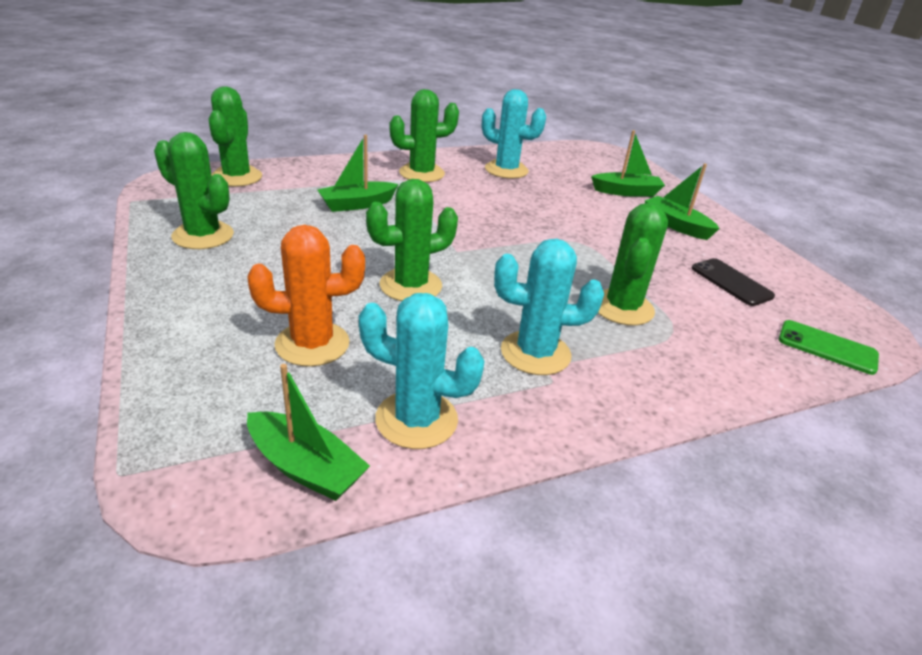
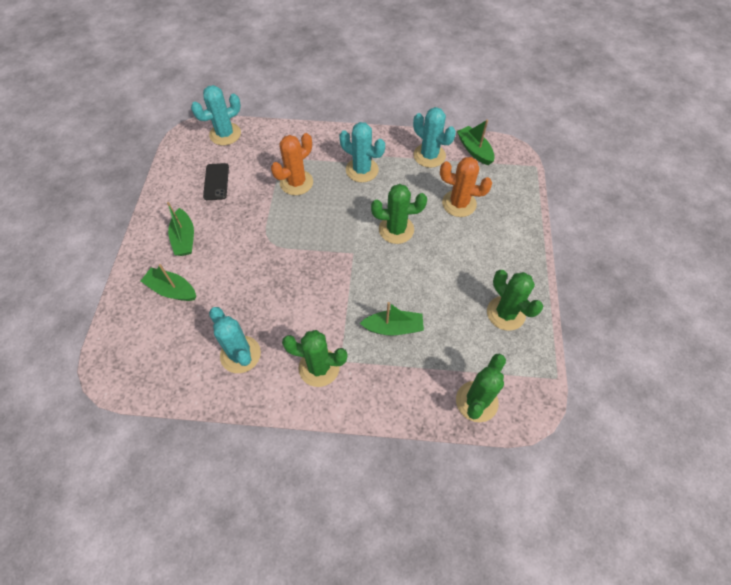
camera: 150 degrees left, 25 degrees up
(622, 308) = (296, 182): green cactus -> orange cactus
(827, 347) = (225, 134): green phone -> turquoise cactus

